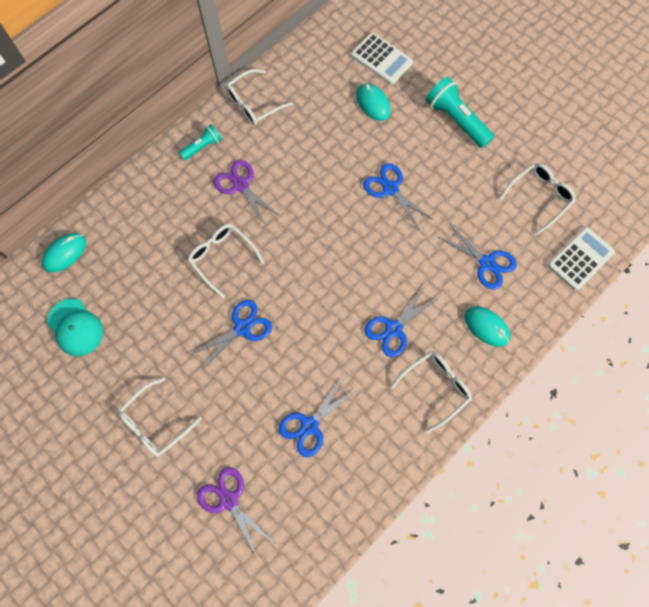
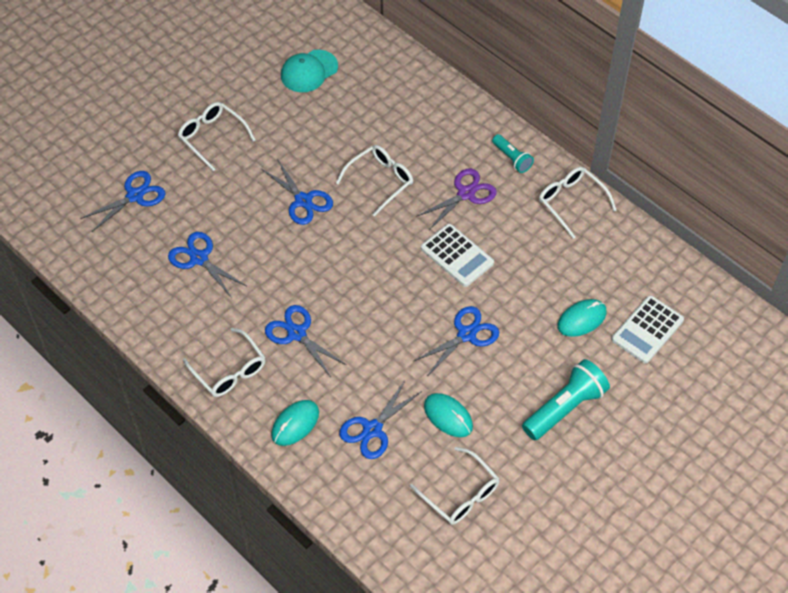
camera: 90 degrees right, 15 degrees down
(65, 253) = (386, 56): turquoise mouse -> turquoise mouse (448, 416)
(228, 500) = (135, 196): purple scissors -> blue scissors
(580, 259) = (377, 532): white calculator -> white calculator (457, 256)

